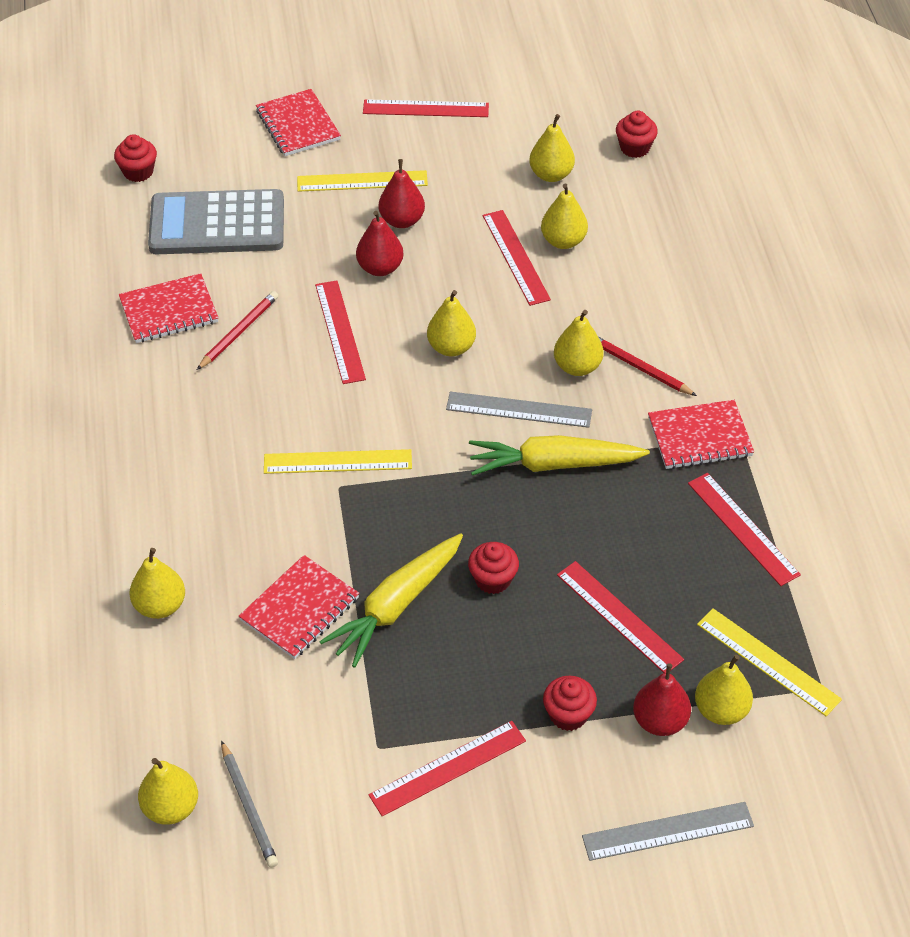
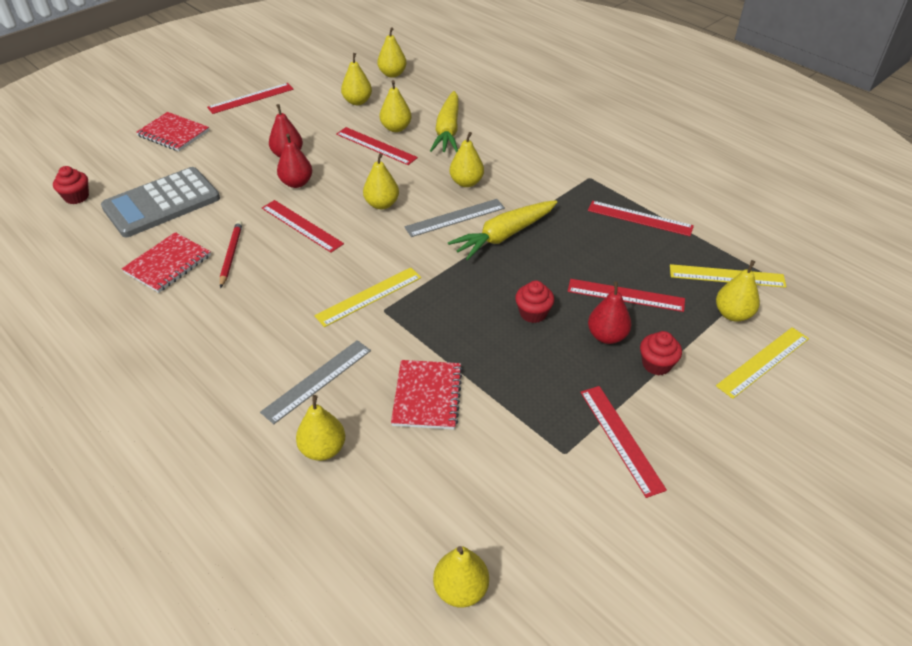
camera: 35 degrees left, 5 degrees down
(248, 807) = (517, 550): grey pencil -> none
(362, 181) = (243, 145): yellow ruler -> yellow ruler (763, 362)
(396, 606) = (489, 360): yellow carrot -> yellow carrot (448, 131)
(448, 768) = (621, 439): red ruler -> red ruler turned 45 degrees counterclockwise
(634, 148) = (392, 74): red cupcake -> yellow pear
(640, 368) = (502, 168): red pencil -> none
(660, 721) = (709, 338): red pear -> red pear (607, 336)
(668, 831) = (781, 397): grey ruler -> grey ruler (317, 380)
(700, 437) = (569, 186): red notebook -> none

